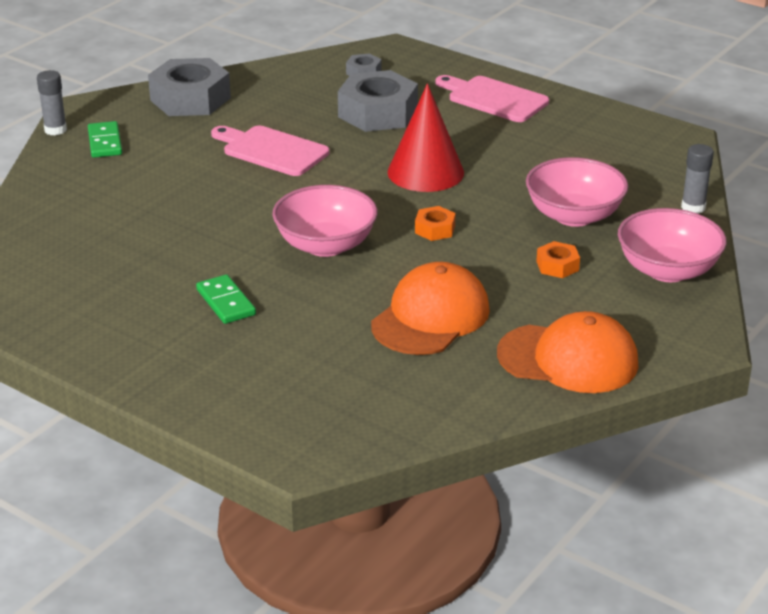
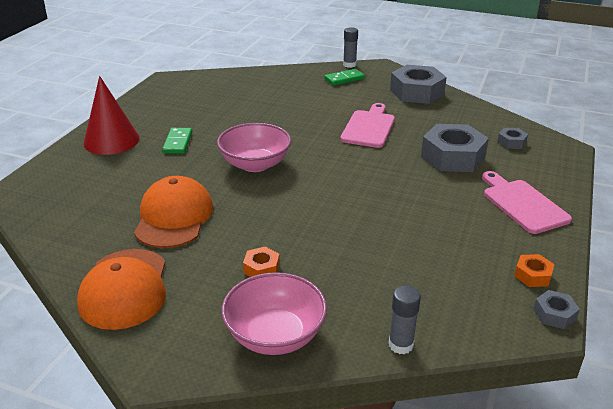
camera: 75 degrees right, 0 degrees up
(225, 302) = (177, 142): green domino -> green domino turned 45 degrees counterclockwise
(425, 172) = (376, 188): red cone -> red cone (111, 140)
(430, 317) = (174, 217): orange cap -> orange cap turned 105 degrees counterclockwise
(435, 229) = (294, 203): orange nut -> orange nut (532, 275)
(493, 98) = (522, 204): pink cutting board -> pink cutting board turned 45 degrees counterclockwise
(574, 216) = (347, 269): pink bowl -> none
(668, 128) = (554, 314): none -> grey nut

